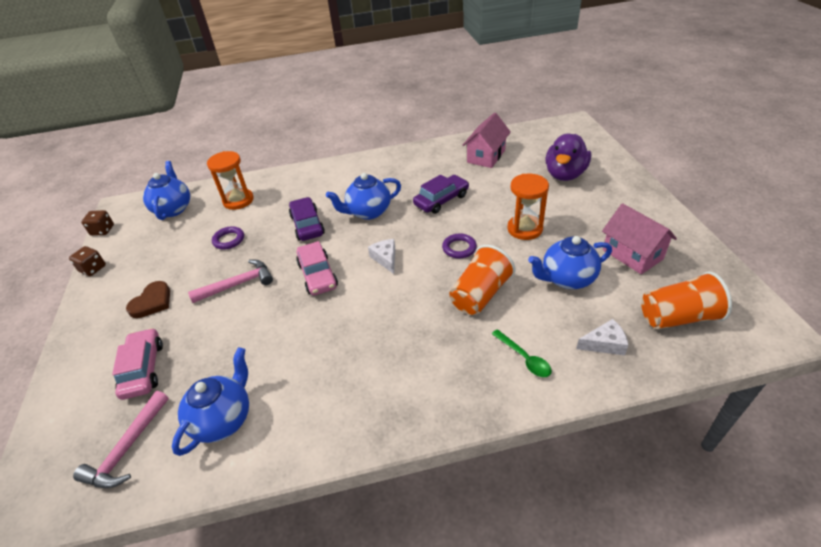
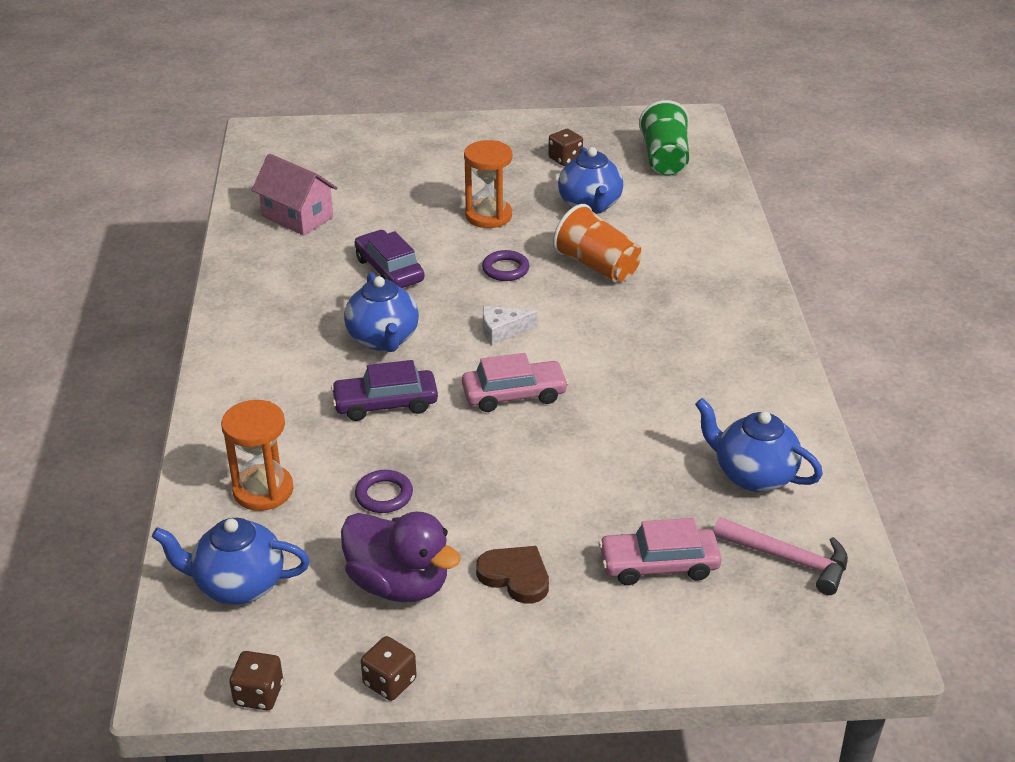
camera: 85 degrees left, 5 degrees down
(238, 284) = (505, 477): pink hammer -> none
(524, 358) = (699, 253): green spoon -> none
(565, 174) = (386, 166): purple duck -> purple duck (399, 584)
(604, 344) = (689, 205): white cheese -> none
(632, 254) = (565, 159): pink house -> brown dice
(678, 317) = (664, 159): orange cup -> green cup

